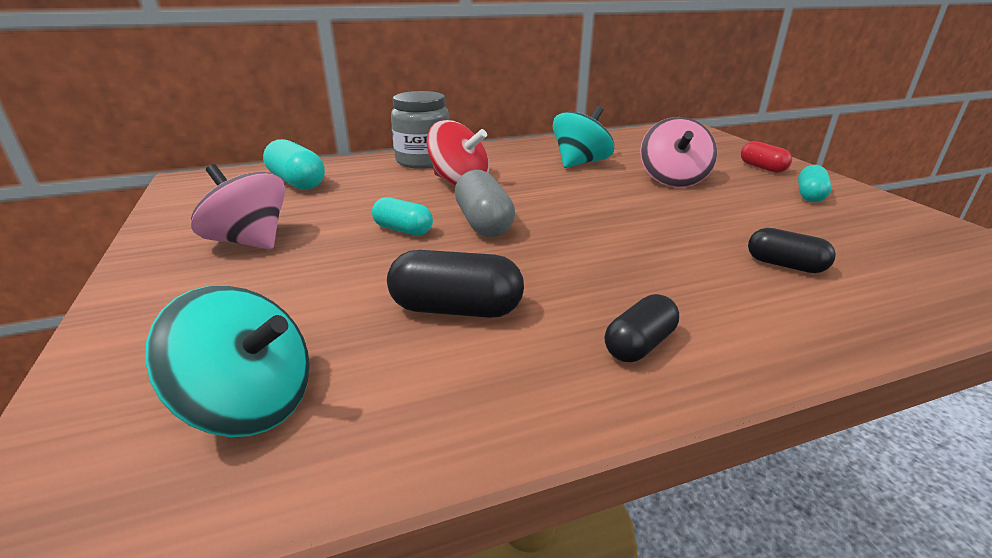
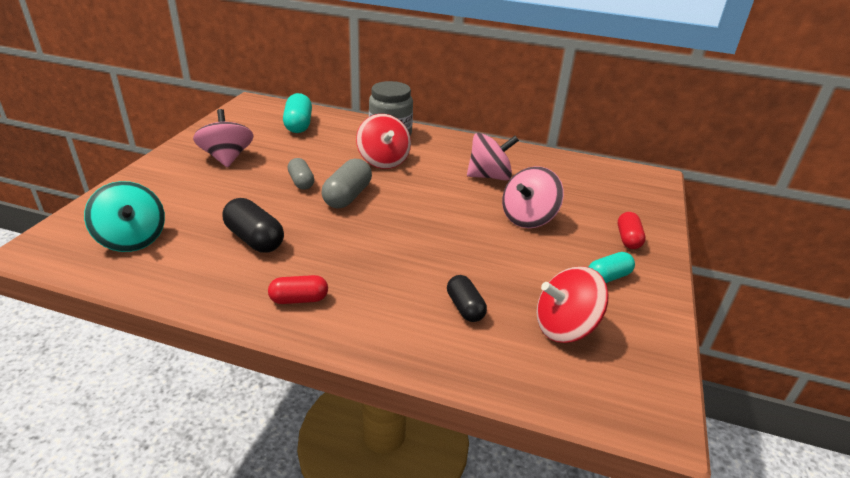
camera: 35 degrees right, 5 degrees up
(403, 230) = (301, 182): turquoise capsule -> grey capsule
(580, 163) = (489, 176): turquoise spinning top -> pink spinning top
(639, 345) = (299, 299): black capsule -> red capsule
(871, 242) = (565, 327): none -> red spinning top

